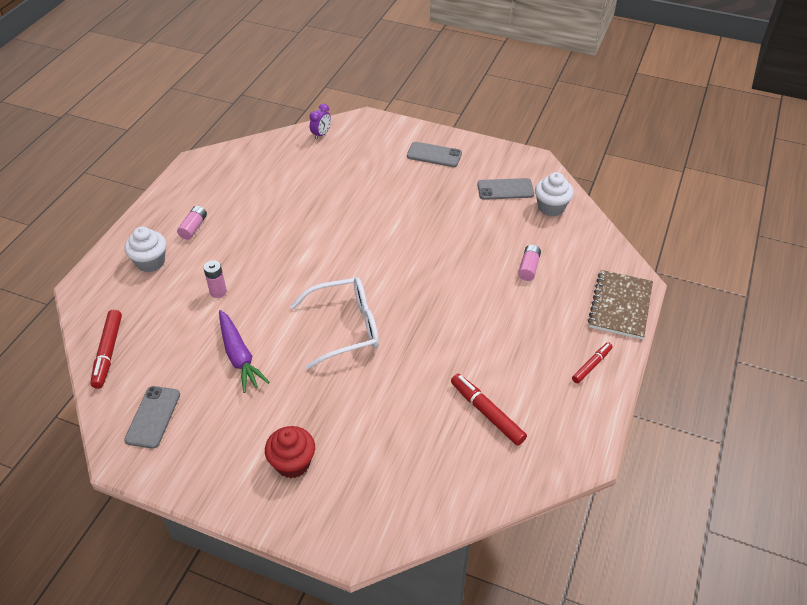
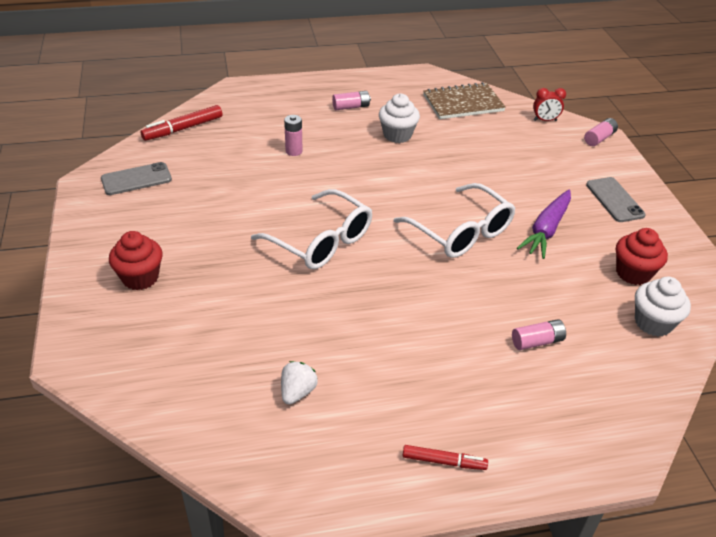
camera: 55 degrees right, 5 degrees down
(150, 262) = (292, 105): white cupcake -> white cupcake (397, 135)
(239, 356) = (234, 194): purple carrot -> purple carrot (546, 230)
(321, 134) = (545, 120): purple clock -> red clock
(367, 122) = (599, 138): none -> pink battery
(401, 246) = (461, 232): none -> white glasses
(487, 413) = (297, 392): red marker -> white strawberry
(505, 189) = (633, 273): grey phone -> red cupcake
(620, 306) = (567, 454): brown notebook -> brown notebook (463, 103)

